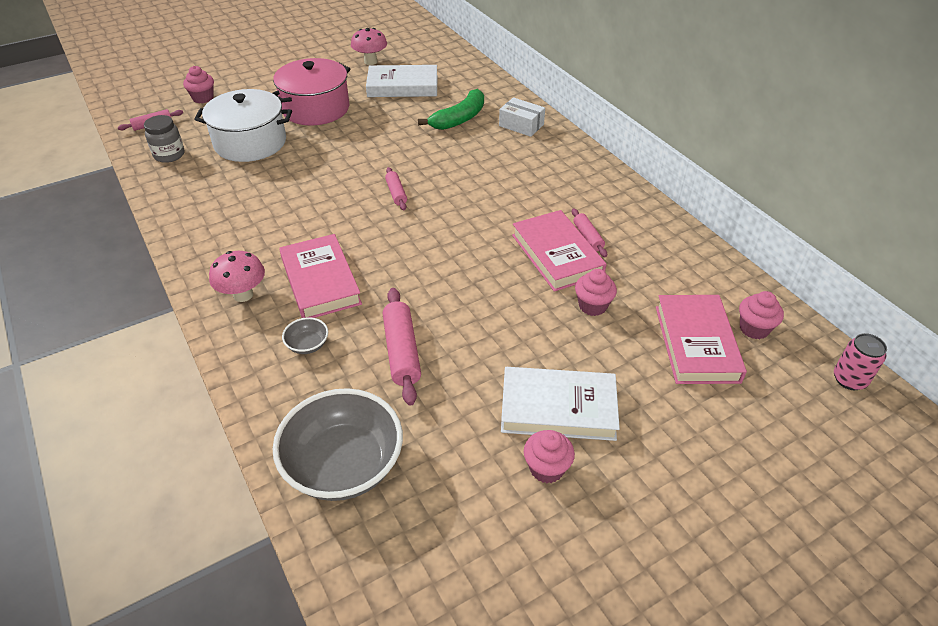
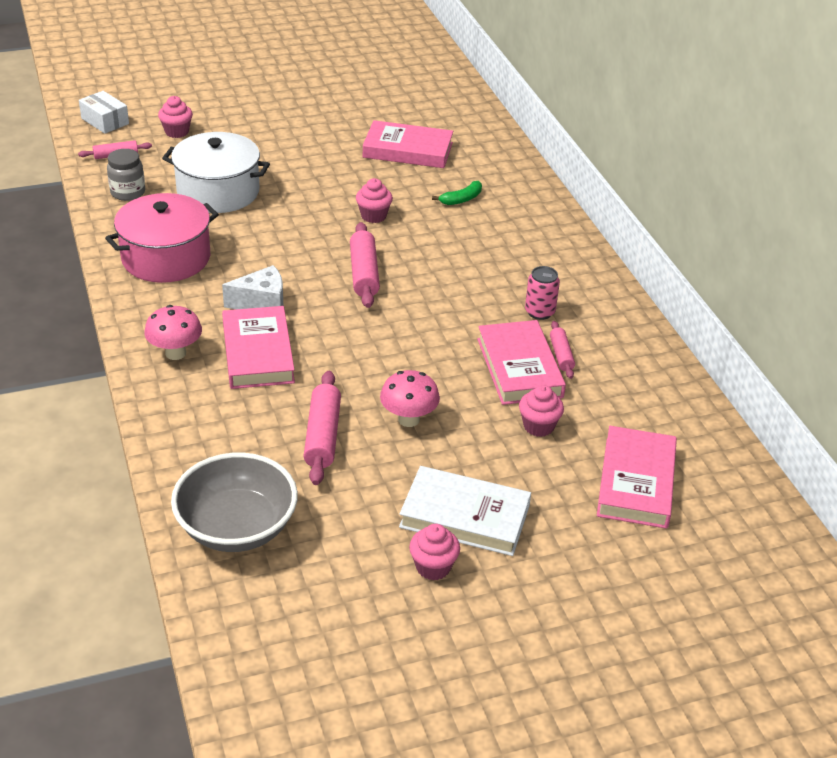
camera: 10 degrees right, 5 degrees down
(307, 345) = (229, 413): grey bowl -> none
(312, 234) = (262, 303): none -> white cheese
(315, 108) = (300, 163): pink pot -> pink pot (166, 258)
(370, 62) = (379, 114): pink mushroom -> pink mushroom (408, 419)
(396, 193) = (364, 273): pink rolling pin -> pink rolling pin, size x1.70
(402, 86) = (407, 150): white book -> pink book
(459, 119) = (461, 199): green banana -> green banana, size x0.58
(521, 125) = (531, 217): white box -> white box (105, 121)
(754, 329) = (706, 479): pink cupcake -> pink cupcake (373, 216)
(849, 379) = (787, 546): pink can -> pink can (539, 312)

